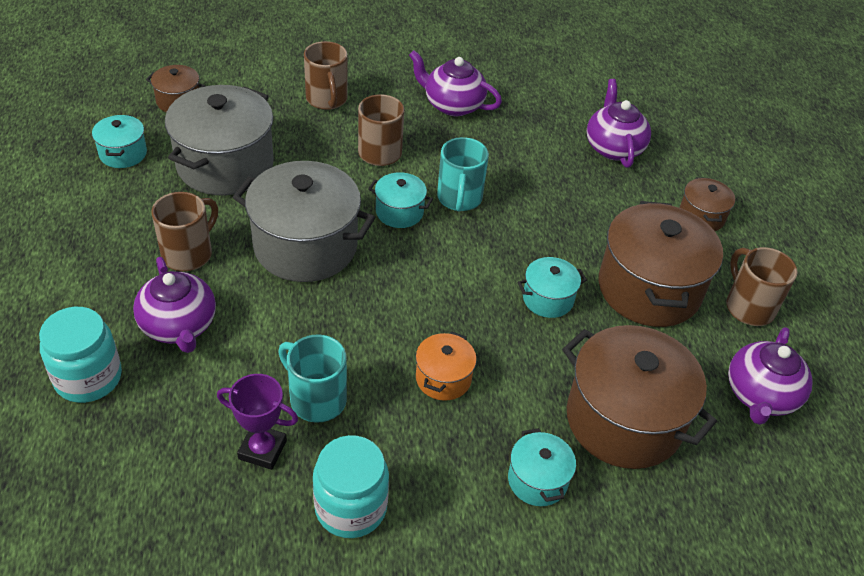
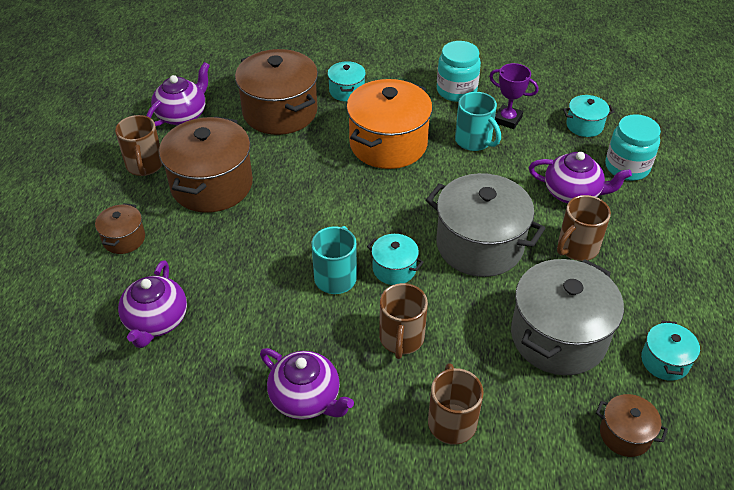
camera: 165 degrees left, 0 degrees up
(179, 326) = (573, 193): purple teapot -> purple teapot turned 120 degrees clockwise
(443, 378) = (388, 144): orange pot -> orange pot, size x2.05
(548, 299) = (294, 185): turquoise pot -> turquoise pot (584, 125)

